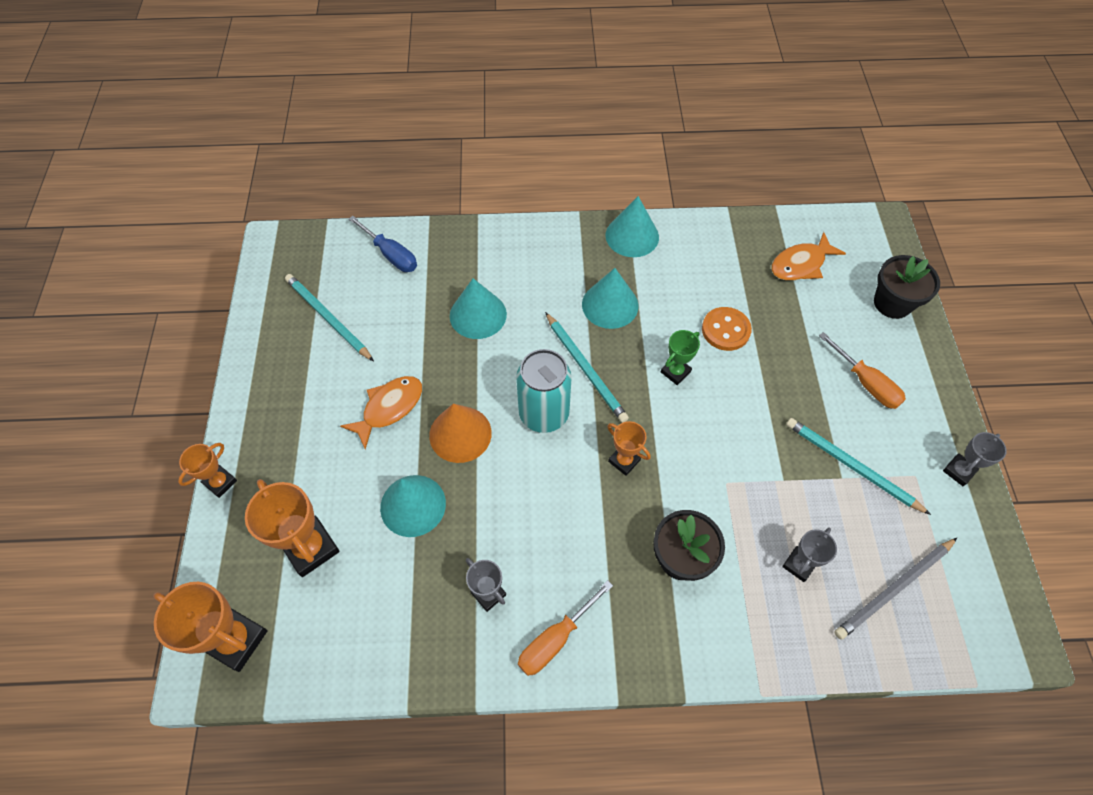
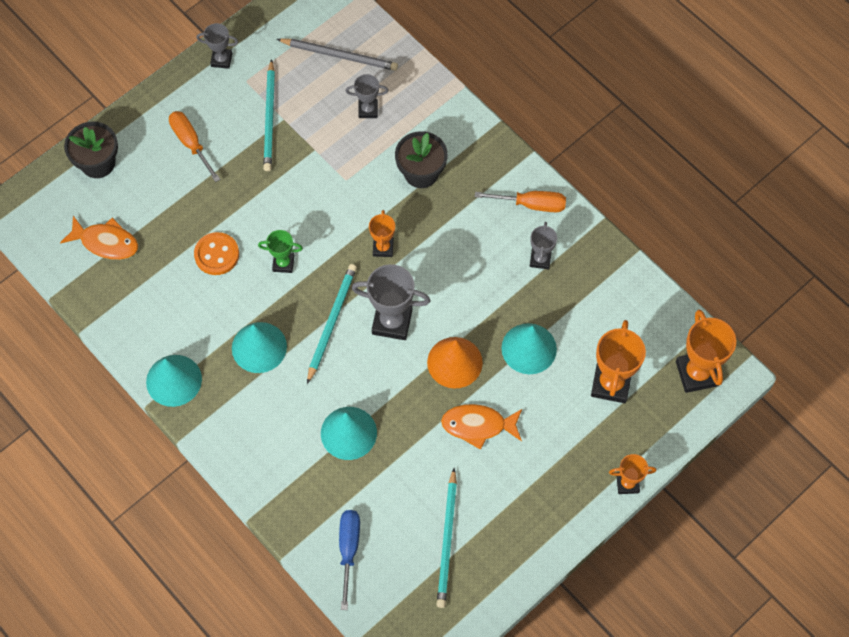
camera: 130 degrees left, 5 degrees up
(544, 414) = (392, 322): turquoise can -> grey trophy
(865, 382) = (191, 144): orange screwdriver -> orange screwdriver turned 45 degrees counterclockwise

